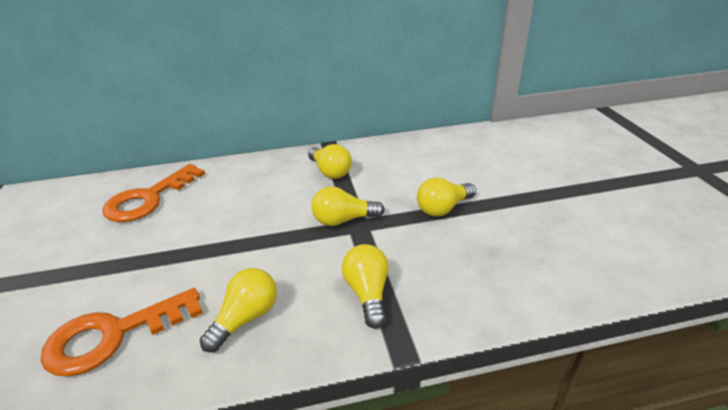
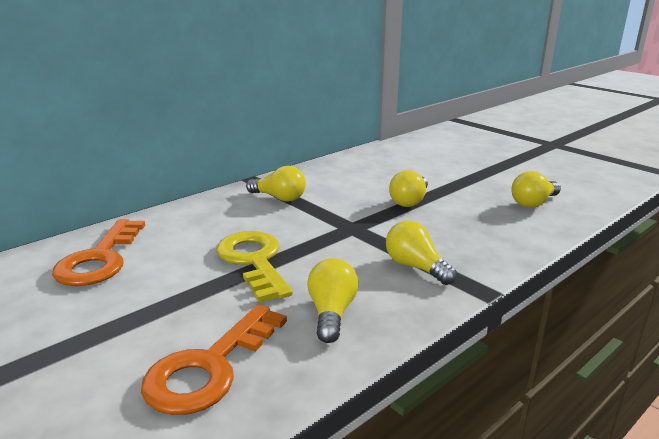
camera: 30 degrees left, 10 degrees down
(244, 237) = (254, 261): none -> yellow key
(343, 220) = (335, 227): yellow light bulb -> yellow light bulb (533, 203)

